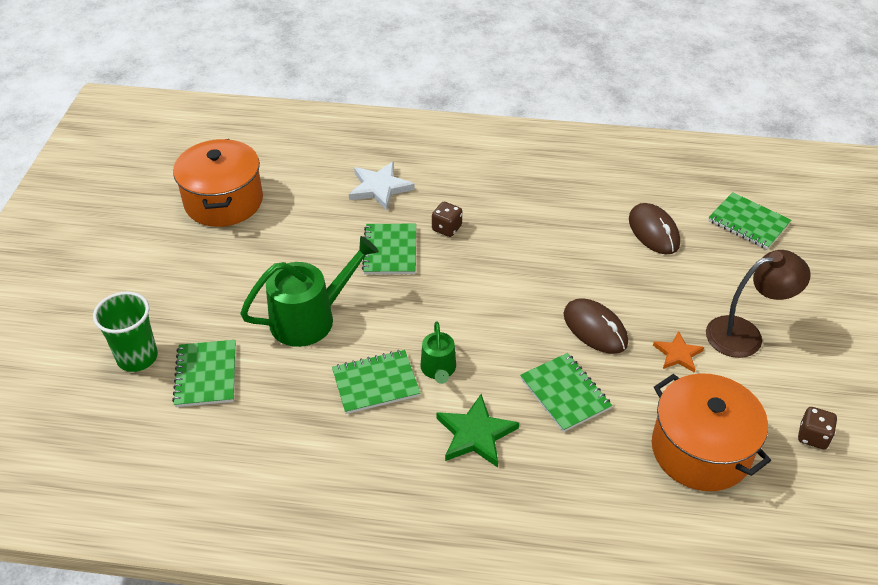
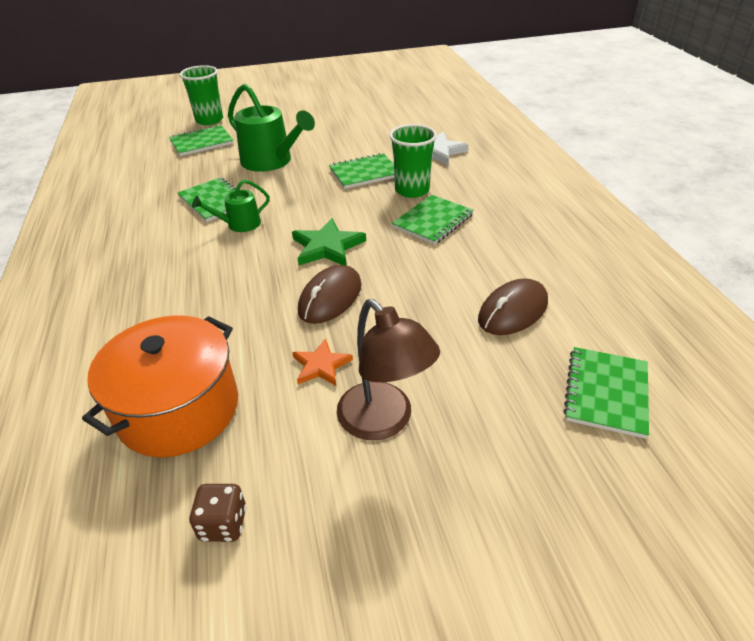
camera: 70 degrees right, 5 degrees down
(224, 201) = (370, 106): orange pot -> none
(446, 228) = (412, 190): brown dice -> green cup
(475, 434) = (171, 257): green star -> green star (327, 247)
(565, 393) = (233, 296): green notebook -> green notebook (433, 221)

